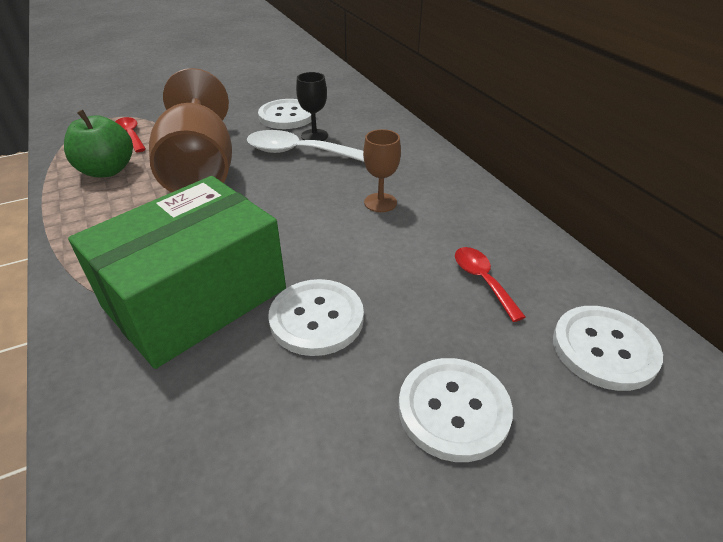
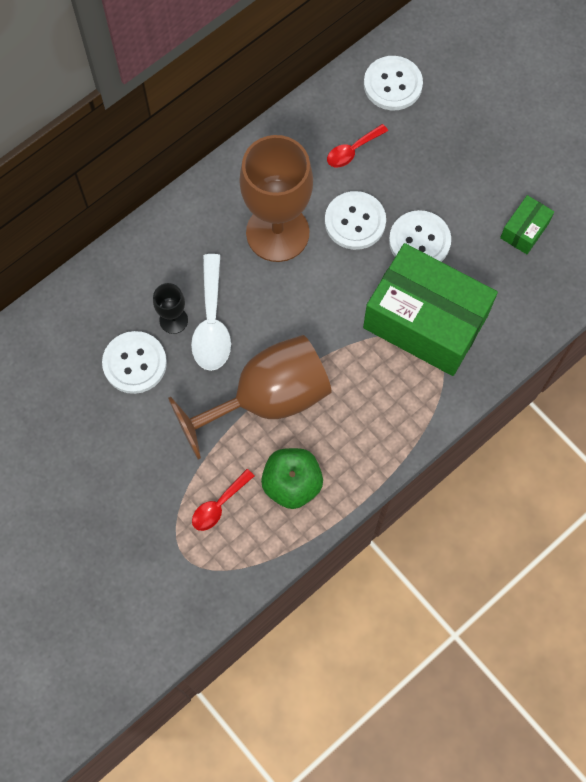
camera: 105 degrees left, 30 degrees up
(271, 473) = (524, 230): none -> green box
(380, 202) = (277, 233): brown goblet -> brown goblet, size x2.27
(453, 410) = (460, 156): white button -> white button (355, 221)

